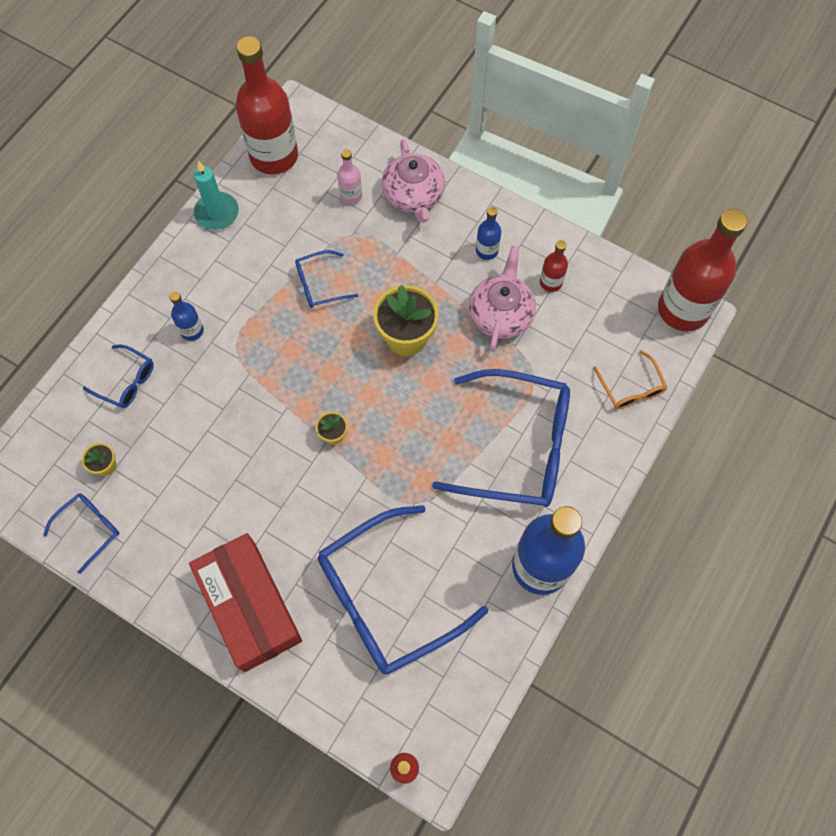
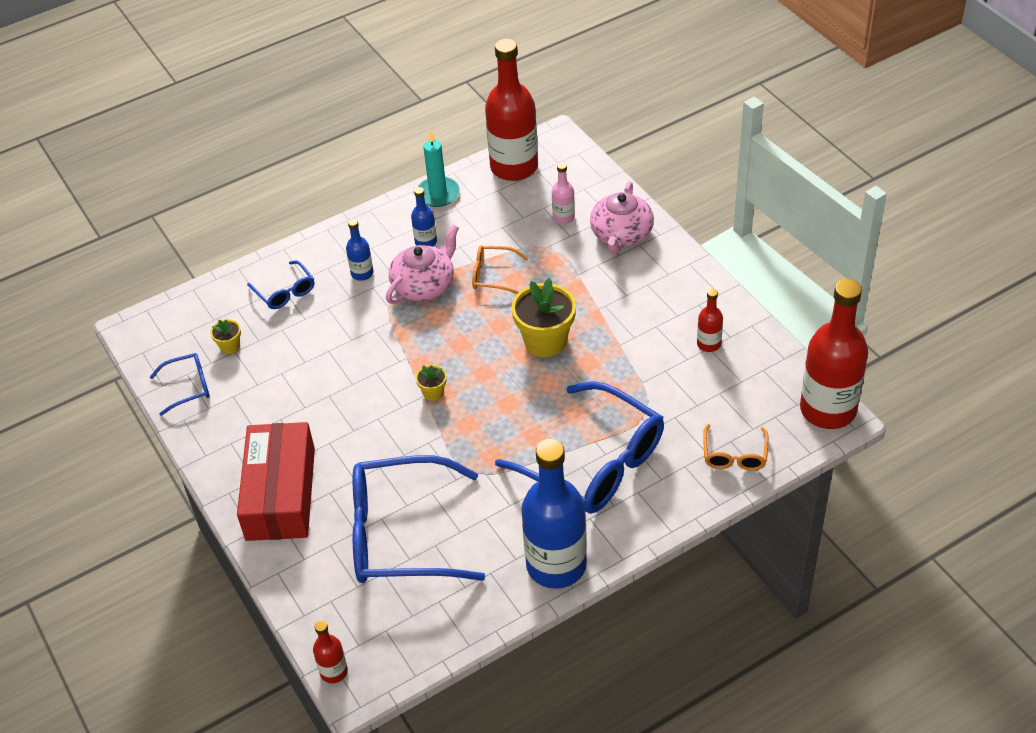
camera: 30 degrees right, 20 degrees down
(319, 284) = (493, 275): blue glasses -> orange glasses
(487, 250) = (663, 299): blue bottle -> blue bottle (426, 242)
(501, 313) = (645, 352): pink teapot -> pink teapot (424, 285)

